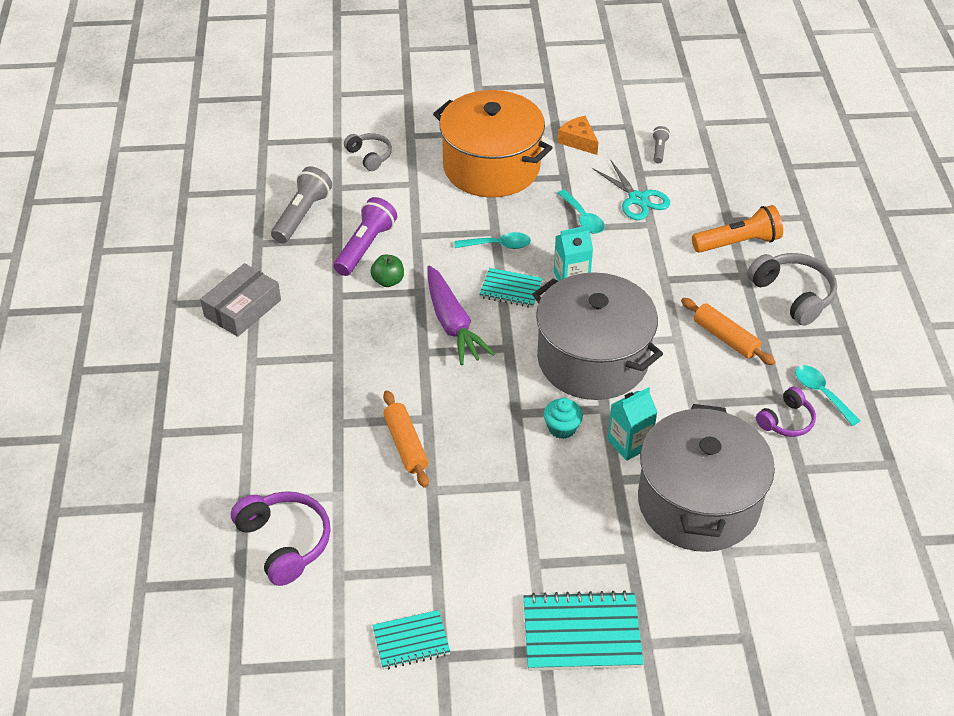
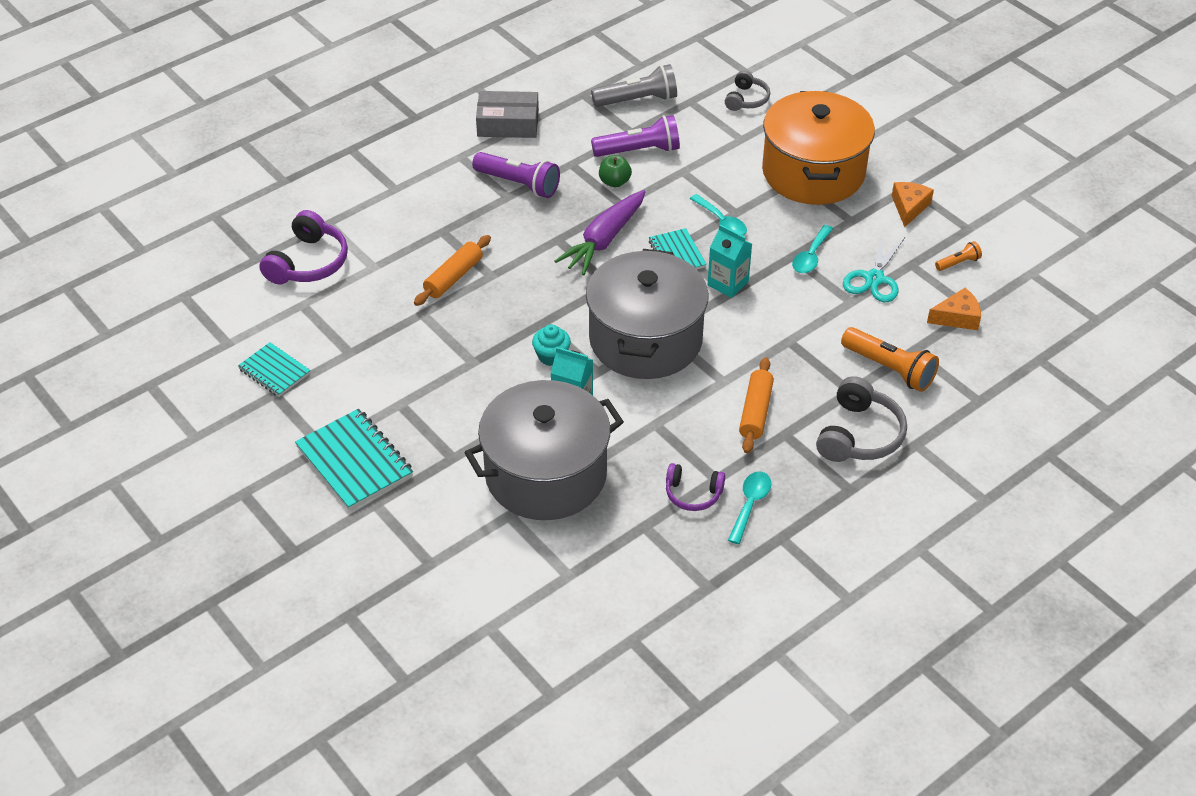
camera: 55 degrees right, 0 degrees up
(329, 341) = (519, 184): none -> purple flashlight
(659, 150) = (958, 263): grey flashlight -> orange flashlight
(714, 181) = (957, 317): none -> orange cheese

